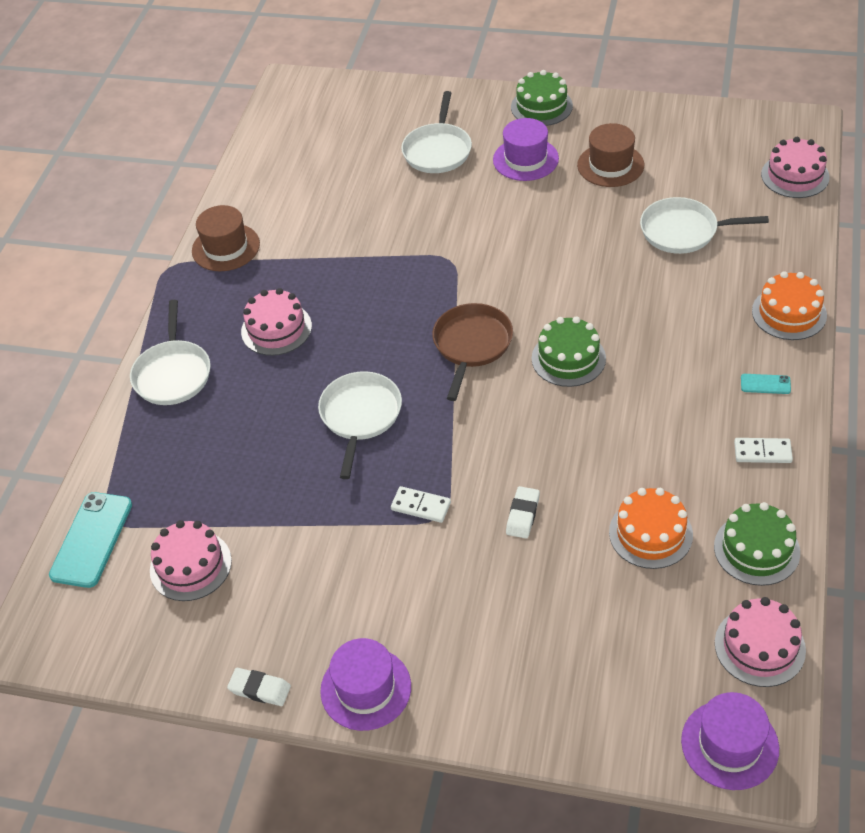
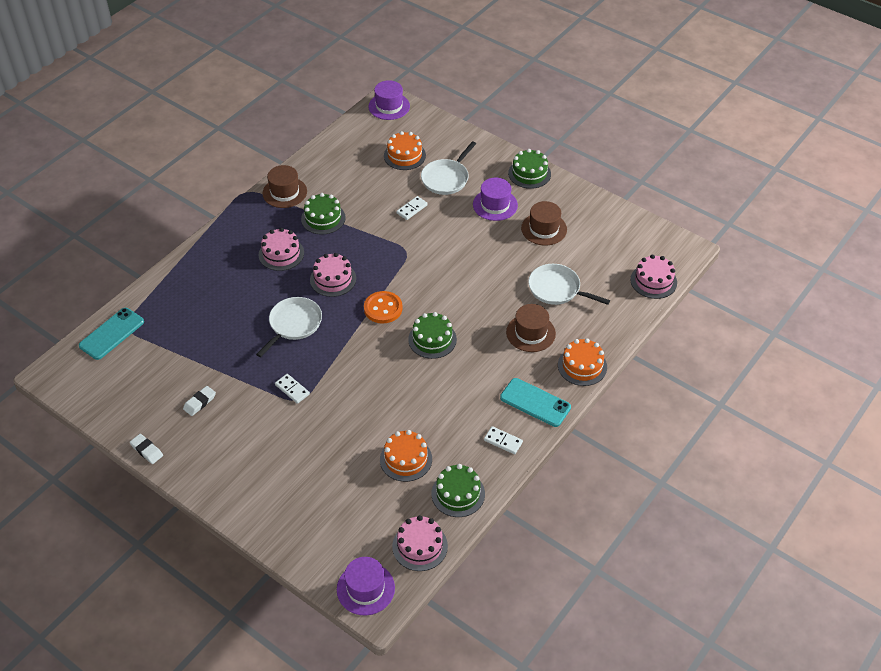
camera: 20 degrees right, 0 degrees up
(173, 374) = (209, 257): white pan -> none
(190, 565) = (152, 370): pink cake -> pink cake (333, 279)
(304, 261) = (323, 218): none -> green cake
(361, 142) = (404, 155): none -> orange cake
(366, 688) = (199, 474): purple hat -> purple hat (389, 106)
(419, 204) = (412, 209): none -> white domino
(471, 345) = (383, 308): brown pan -> orange button
(522, 515) = (343, 418): white eraser -> white eraser (199, 402)
(691, 298) = (530, 333): none -> brown hat
(765, 384) = (535, 402): turquoise phone -> turquoise phone, size x2.12

